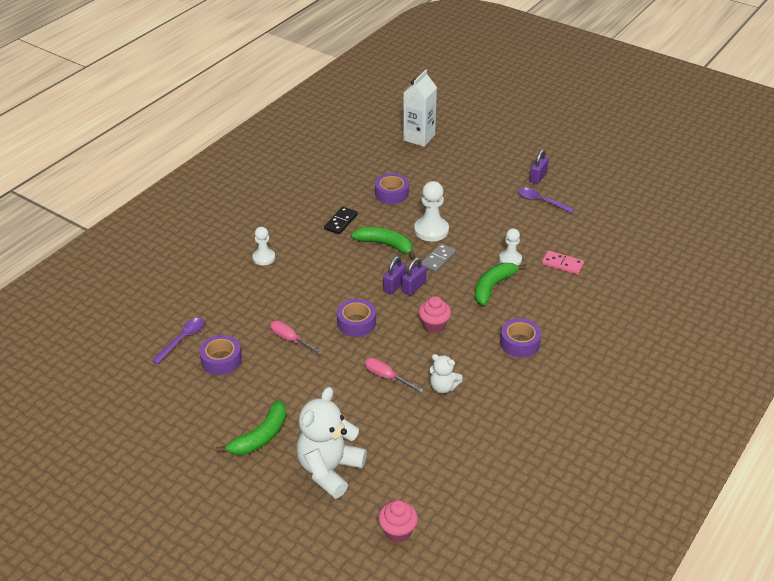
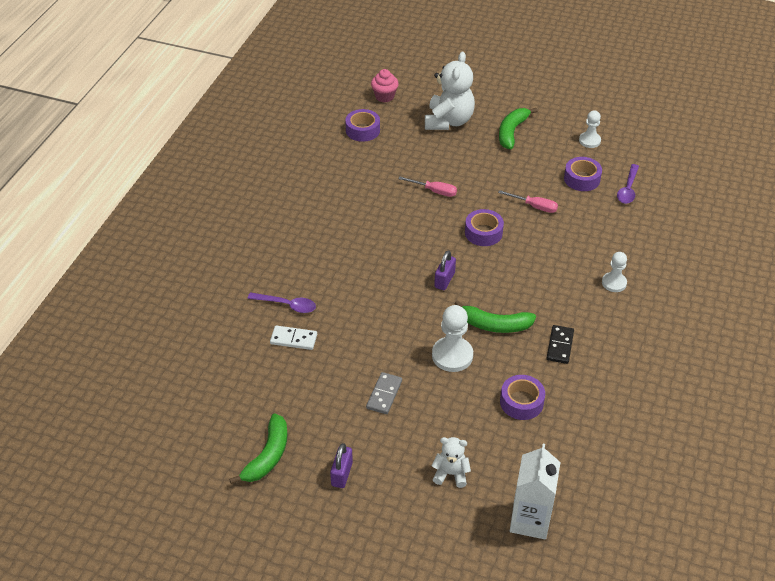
camera: 165 degrees right, 5 degrees up
(394, 285) = (464, 278): purple padlock -> none
(434, 325) = (410, 244): pink cupcake -> none
(438, 259) = (431, 318): grey domino -> grey domino (384, 394)
(443, 387) = (383, 192): white teddy bear -> white teddy bear (451, 474)
(493, 286) = (363, 296): green banana -> green banana (268, 456)
(510, 259) = (352, 333): white pawn -> white pawn (589, 141)
(519, 343) = (325, 242): purple tape -> purple tape (362, 130)
(541, 201) = (331, 430): purple spoon -> purple spoon (287, 305)
(562, 264) = (294, 339): pink domino -> white domino

